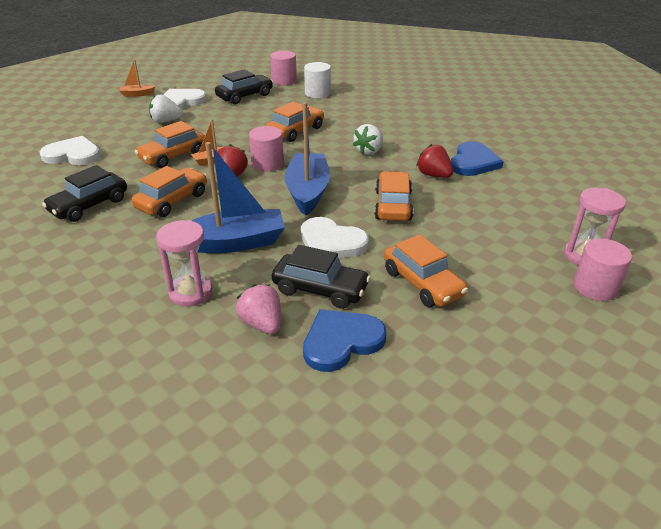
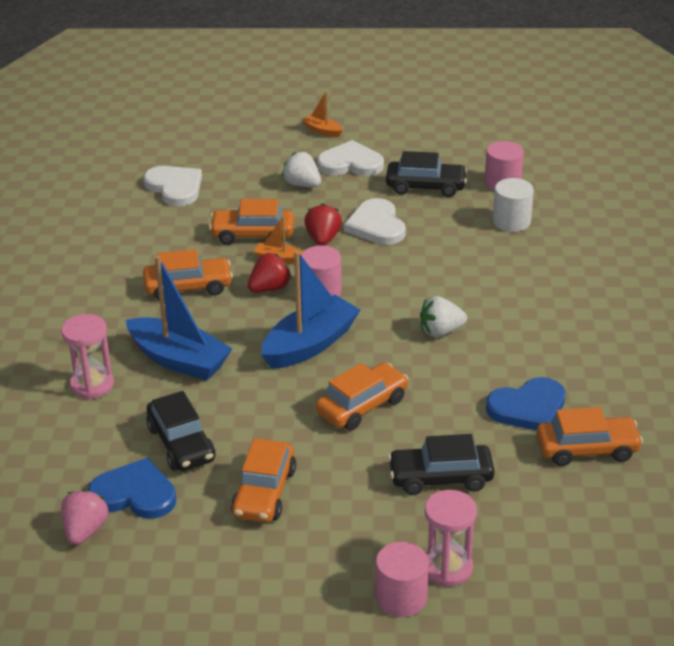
camera: 45 degrees right, 0 degrees up
(89, 205) = (123, 255): black car -> black car (440, 478)
(262, 324) = (104, 443): pink strawberry -> pink strawberry (85, 531)
(295, 131) = (407, 264): orange car -> orange car (587, 449)
(331, 242) = (252, 408): white heart -> white heart (376, 225)
(433, 175) = (458, 398): red strawberry -> red strawberry (323, 239)

